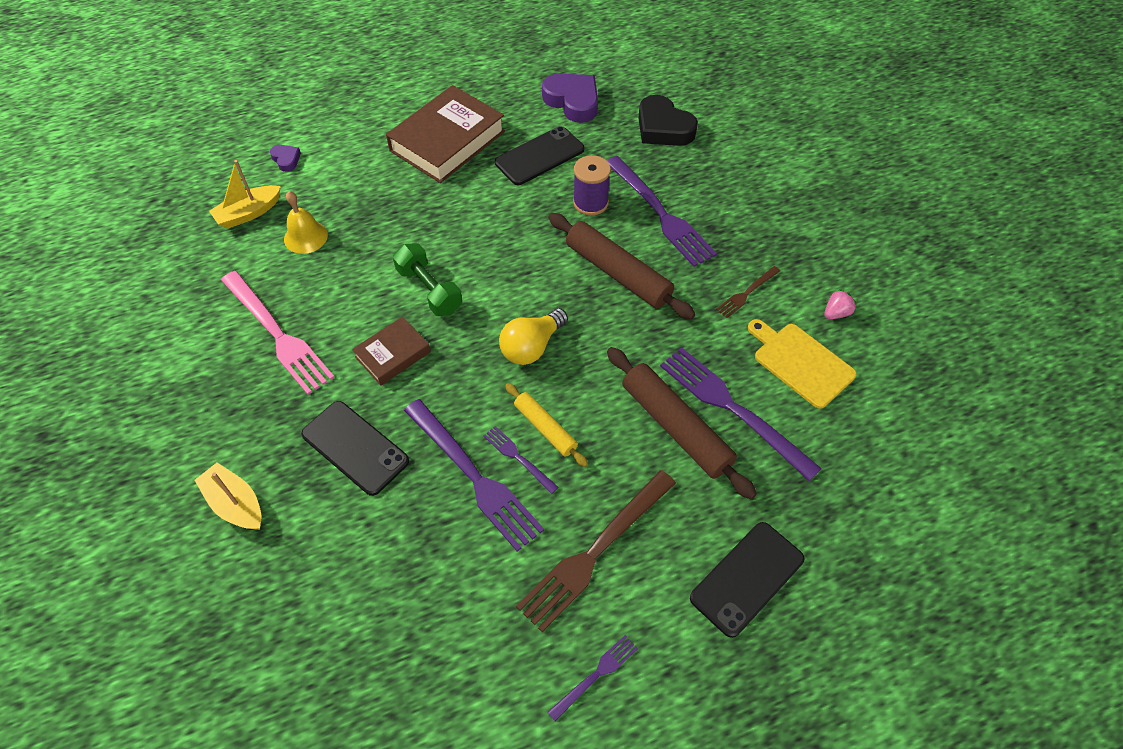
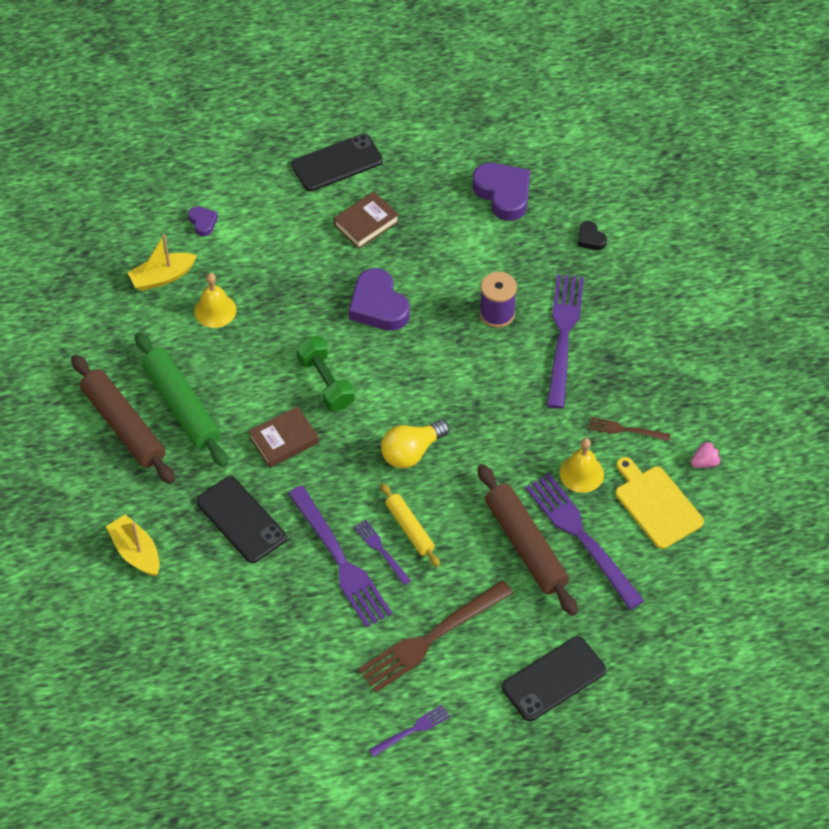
camera: 10 degrees right, 0 degrees up
(277, 334) = (181, 406): pink fork -> green rolling pin
(447, 141) = (366, 223): brown book -> brown book, size x0.54
(471, 211) = (378, 305): none -> purple heart
(539, 156) = (456, 254): black phone -> black phone (337, 163)
(618, 273) = (507, 392): brown rolling pin -> brown rolling pin (124, 426)
(660, 214) = (563, 335): purple fork -> purple fork turned 150 degrees counterclockwise
(663, 128) = (590, 239): black heart -> black heart, size x0.49
(714, 342) = (581, 473): none -> yellow bell
(747, 293) = (625, 430): brown fork -> brown fork turned 45 degrees clockwise

